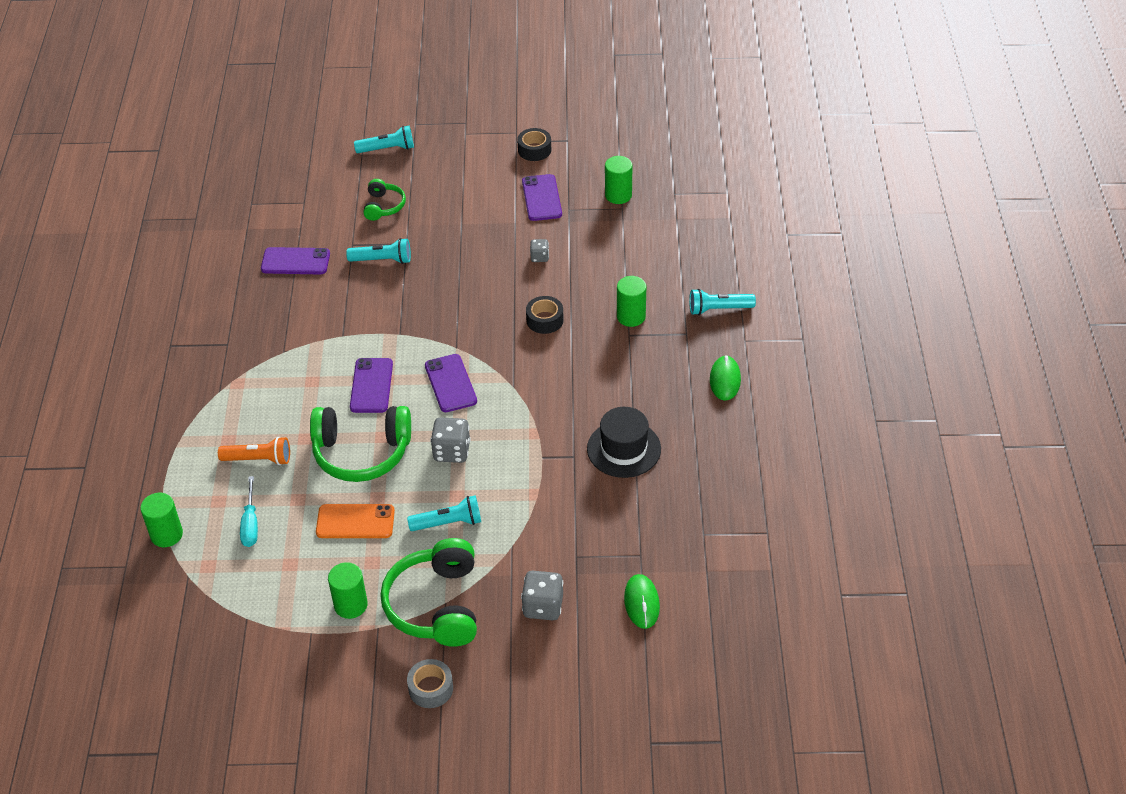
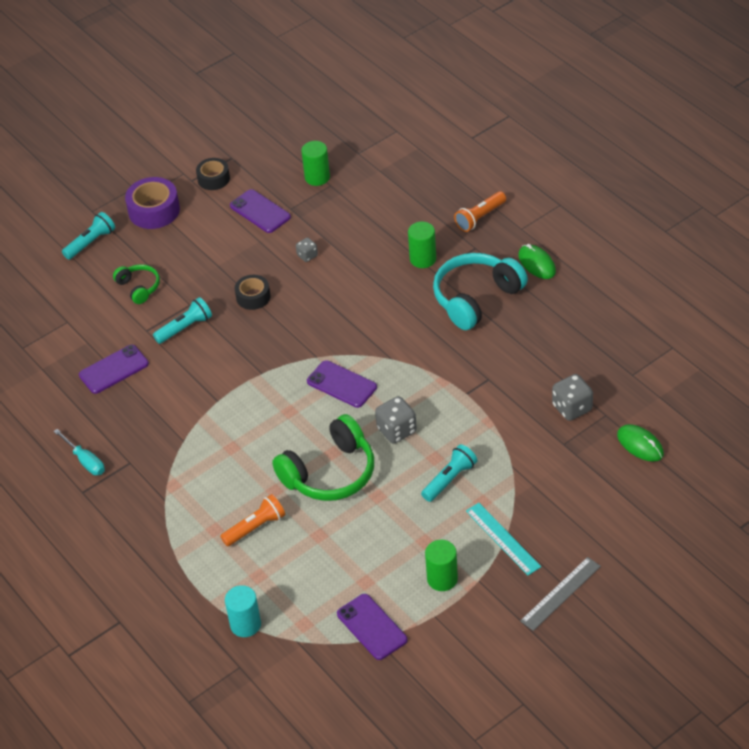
camera: 35 degrees left, 0 degrees up
(166, 534) = (245, 624): green cylinder -> turquoise cylinder
(250, 524) = (302, 575): turquoise screwdriver -> turquoise screwdriver (85, 461)
(355, 522) = (380, 522): orange phone -> none
(371, 386) = (282, 422): purple phone -> purple phone (371, 627)
(431, 688) = (560, 593): grey tape -> grey ruler
(436, 605) = (503, 538): green headphones -> turquoise ruler
(461, 150) = (154, 211): none -> purple tape
(543, 606) = (577, 490): grey dice -> grey dice (572, 408)
(545, 320) = (362, 298): black tape -> black tape (253, 297)
(624, 449) = (518, 352): black hat -> none
(639, 378) = (476, 298): none -> turquoise headphones
(719, 309) = (480, 217): turquoise flashlight -> orange flashlight

